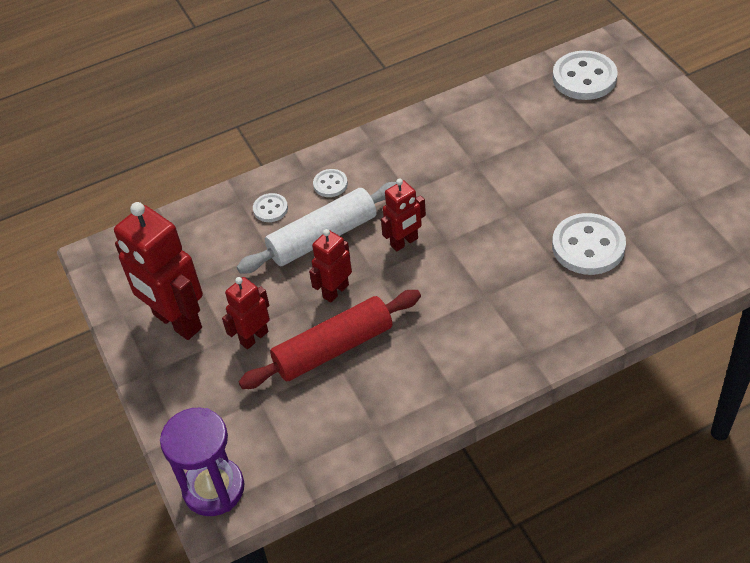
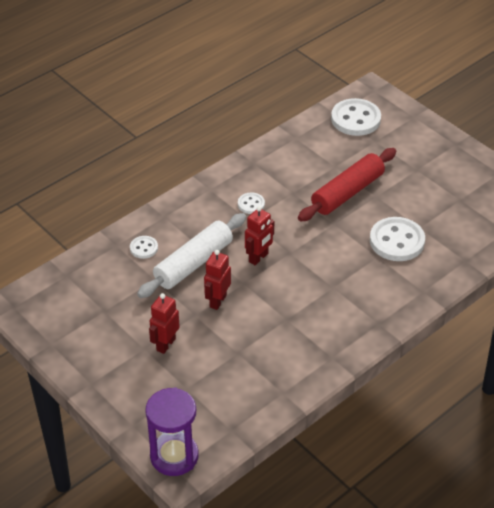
camera: 20 degrees left, 5 degrees down
(177, 322) = (99, 343): red robot -> none
(330, 184) = (185, 223): white button -> white button (251, 204)
(333, 348) = (231, 342): red rolling pin -> red rolling pin (347, 192)

